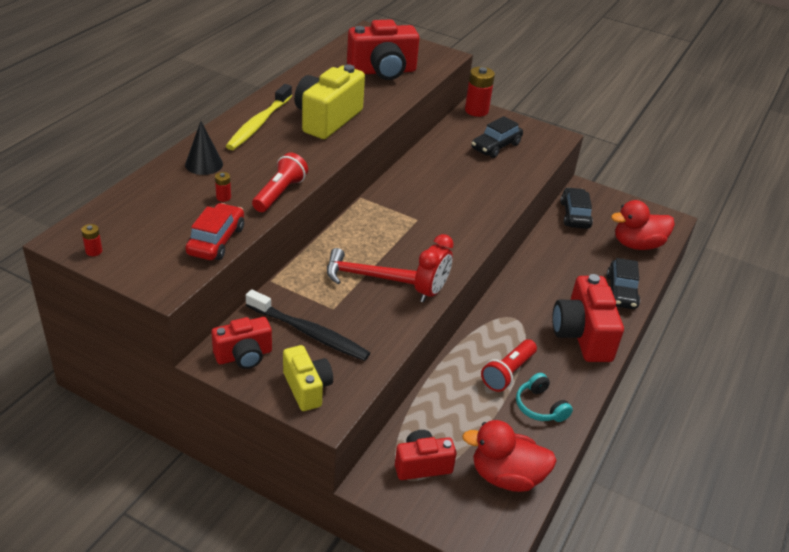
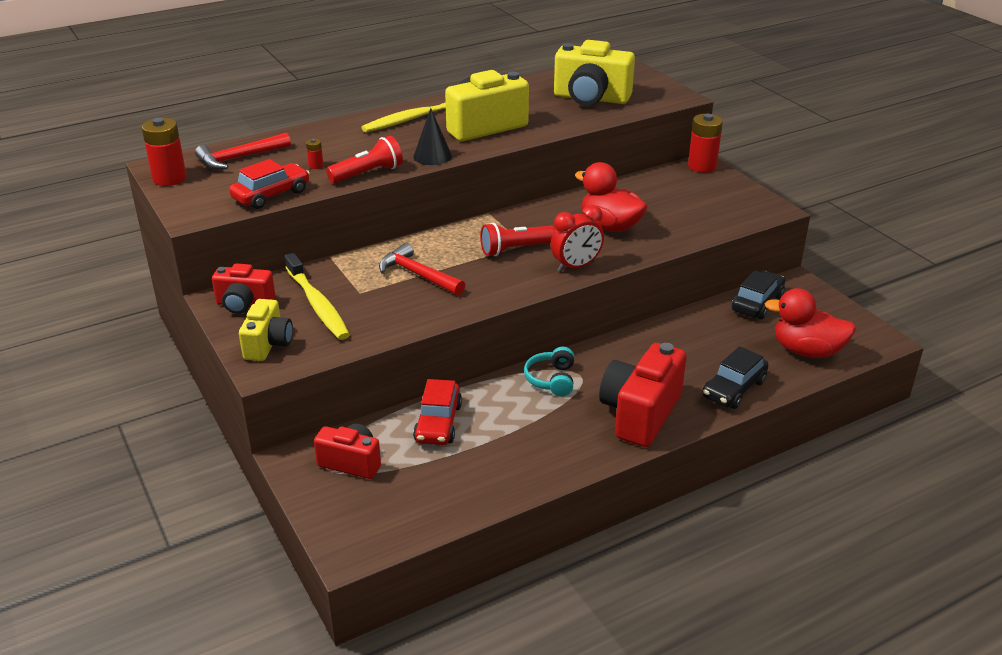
camera: 35 degrees right, 5 degrees down
(94, 251) = (169, 178): red battery -> red battery, size x2.18
(140, 209) = (239, 158): none -> red hammer
(204, 164) = (329, 138): black cone -> black cone (432, 156)
(309, 332) = (317, 304): black toothbrush -> yellow toothbrush
(382, 71) = (591, 98): red camera -> yellow camera
(431, 292) = (467, 306): red clock -> red clock (576, 266)
(454, 401) = (438, 423): none -> red car
(496, 146) = (686, 202): black car -> none
(506, 476) = (421, 503): red duck -> red duck (610, 226)
(508, 373) = (519, 419): red flashlight -> red flashlight (515, 249)
(540, 407) = (521, 459): turquoise headphones -> turquoise headphones (551, 379)

